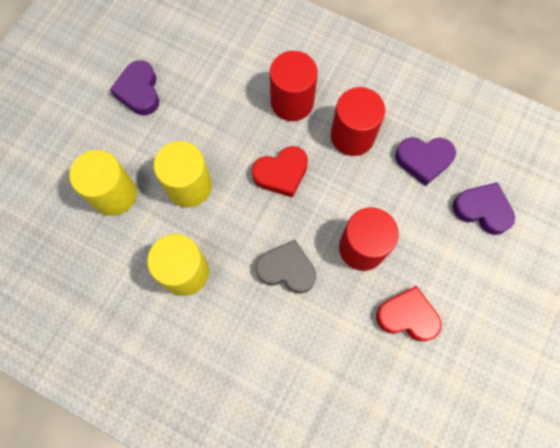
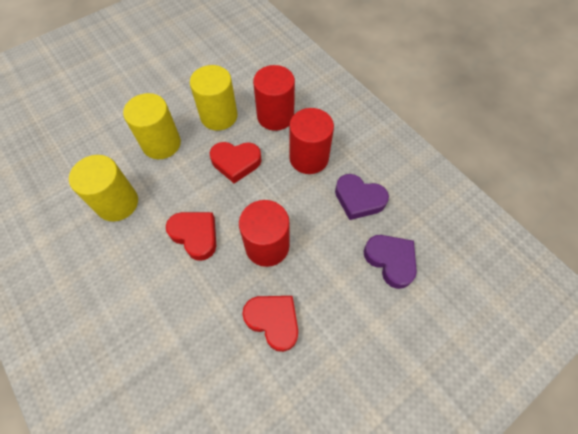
camera: 25 degrees right, 10 degrees down
(114, 194) = (105, 128): yellow cylinder -> yellow cylinder (219, 116)
(139, 91) = (169, 69): purple heart -> none
(286, 269) = (195, 235): grey heart -> red heart

